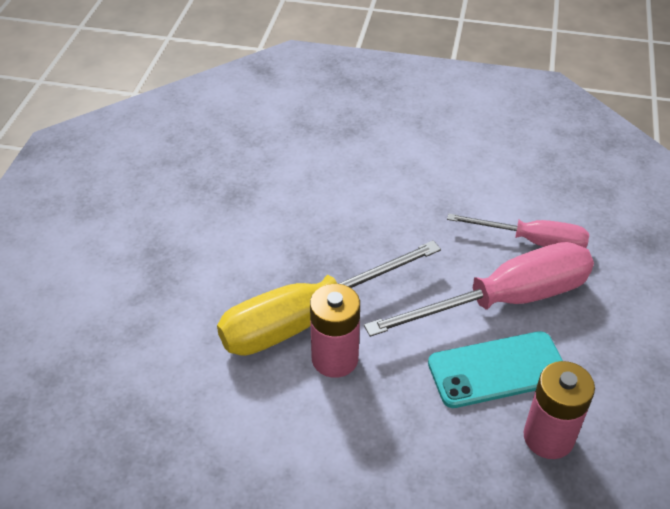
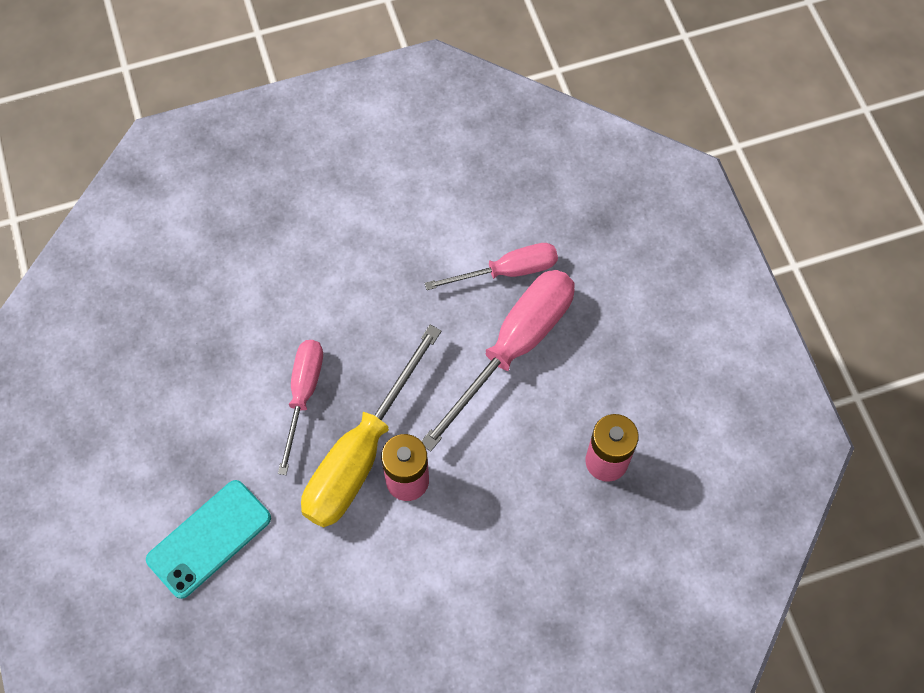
camera: 30 degrees left, 20 degrees up
(288, 253) = (303, 395): none -> pink screwdriver
(497, 370) = (540, 420): turquoise phone -> turquoise phone (209, 539)

